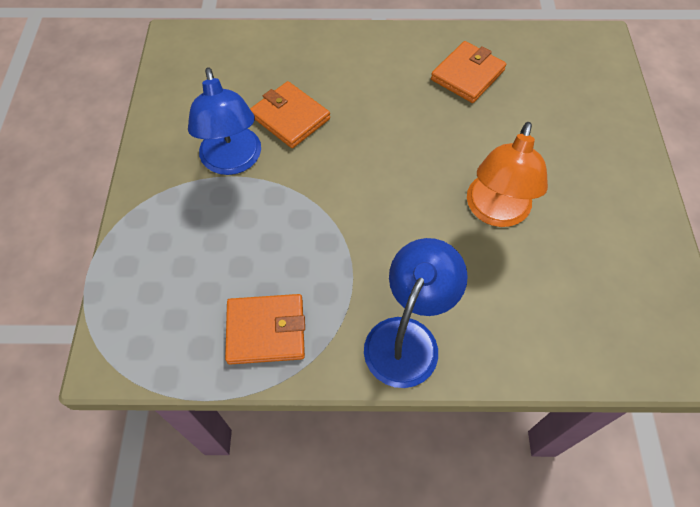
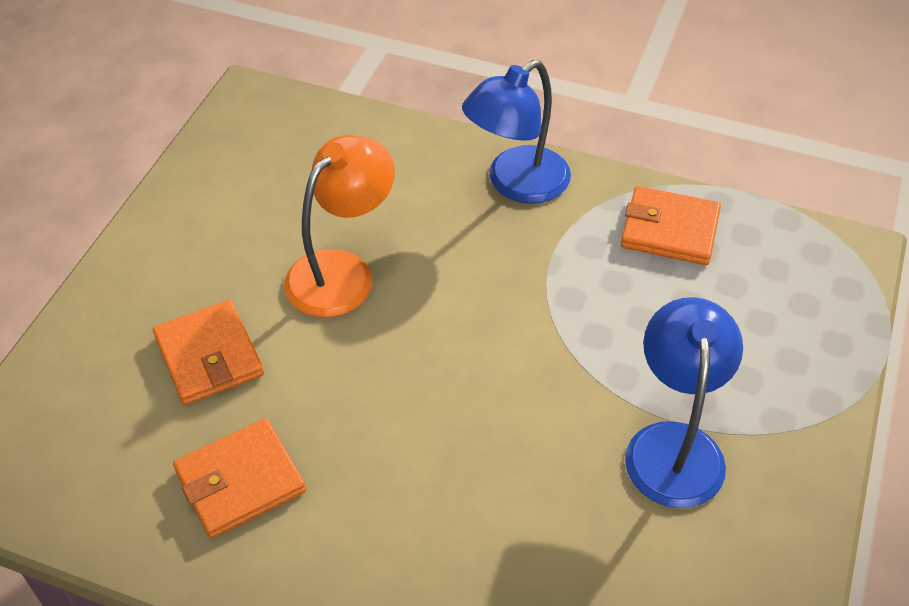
camera: 160 degrees left, 10 degrees down
(290, 117) = (565, 494): orange wallet -> orange wallet (209, 356)

